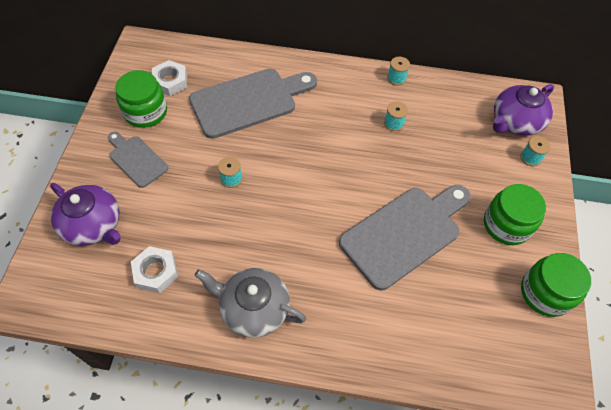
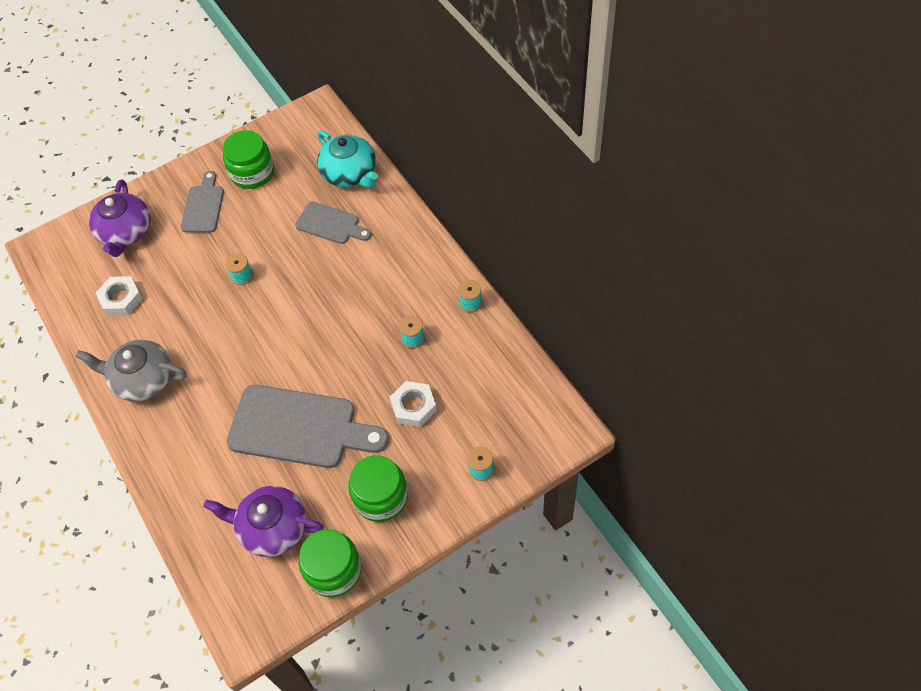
camera: 55 degrees right, 0 degrees up
(170, 81) = (298, 160): white nut -> white nut (413, 406)
(219, 64) = (350, 173): none -> turquoise teapot
(249, 101) = (331, 224): grey cutting board -> grey cutting board, size x0.55
(253, 308) = (143, 379): grey teapot -> grey teapot turned 60 degrees counterclockwise
(515, 122) = (515, 429): purple teapot -> purple teapot (272, 528)

